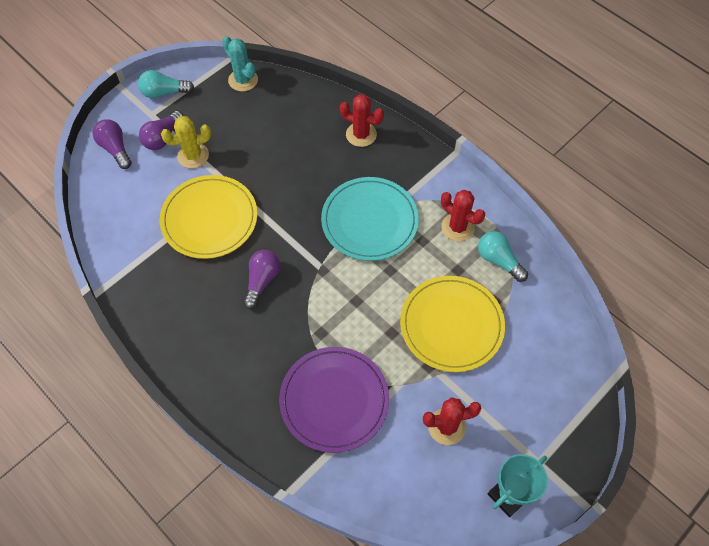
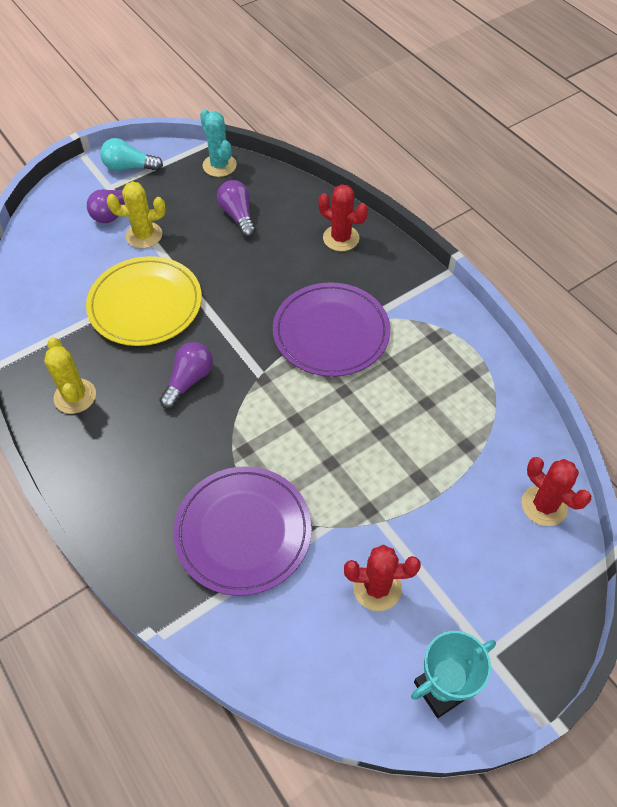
camera: 10 degrees right, 5 degrees down
(115, 149) = (60, 217): purple light bulb -> purple light bulb (238, 216)
(170, 309) = (75, 396): none -> yellow cactus
(369, 221) = (331, 332): turquoise plate -> purple plate
(451, 325) = (407, 465): yellow plate -> none
(457, 227) = (435, 354): red cactus -> red cactus (544, 505)
(498, 260) = (479, 399): turquoise light bulb -> none

